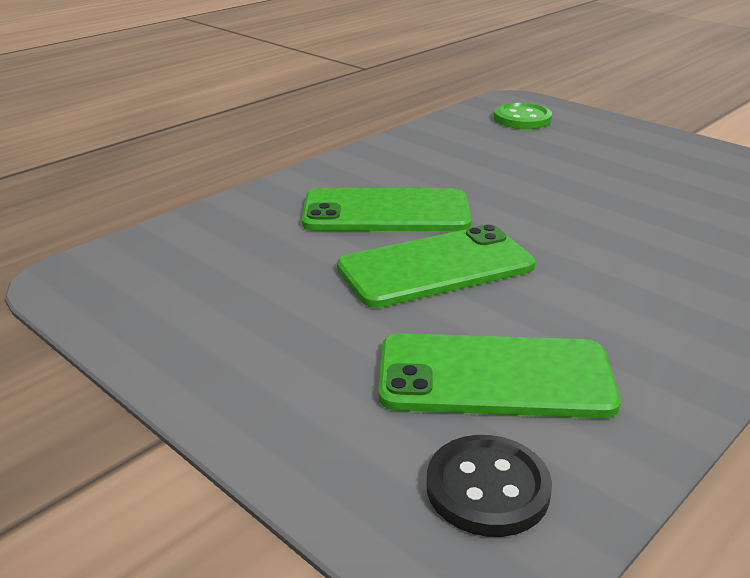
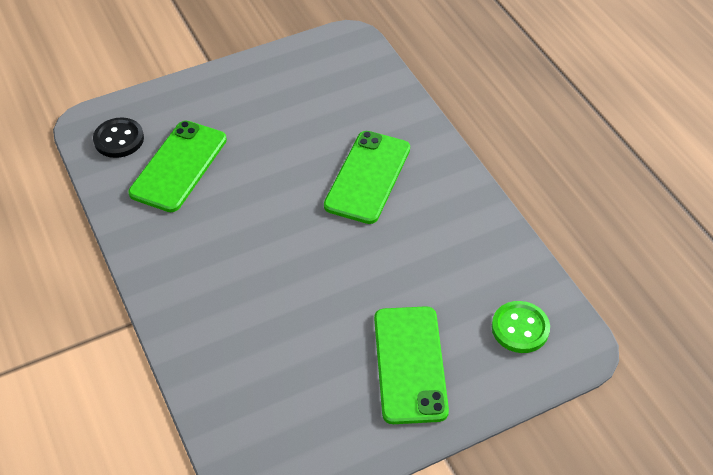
camera: 110 degrees right, 20 degrees up
(436, 267) = (286, 178): green phone -> green phone (409, 364)

